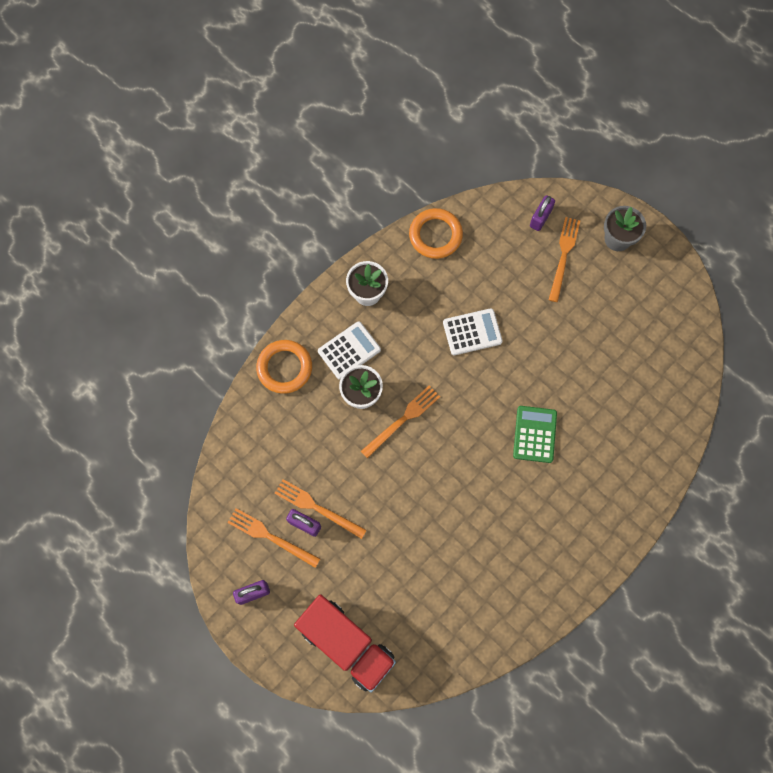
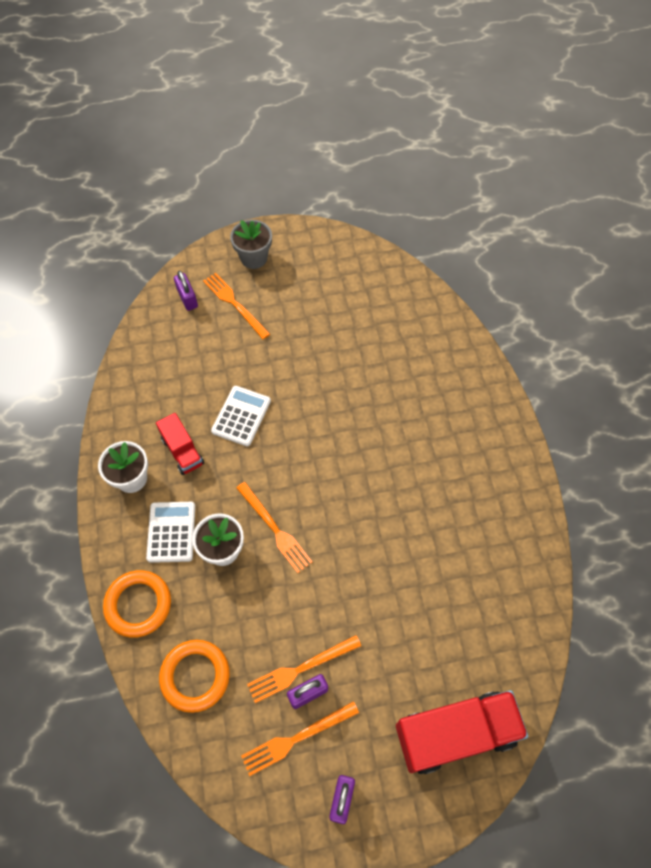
camera: 55 degrees left, 10 degrees down
(402, 420) = (275, 529): orange fork -> orange fork turned 150 degrees clockwise
(413, 312) = (182, 451): none -> red truck
(435, 235) = (129, 386): orange ring -> orange ring (195, 676)
(534, 434) = (371, 428): green calculator -> none

